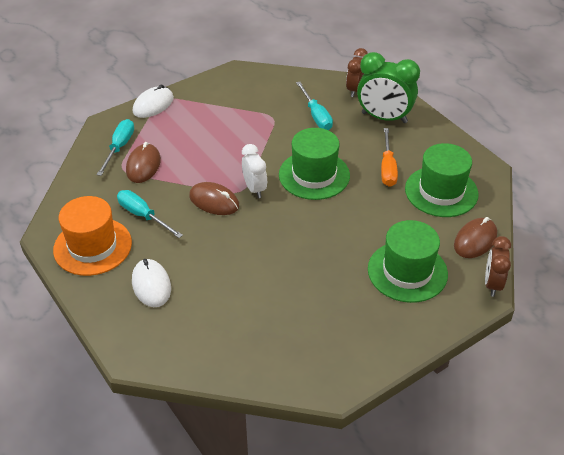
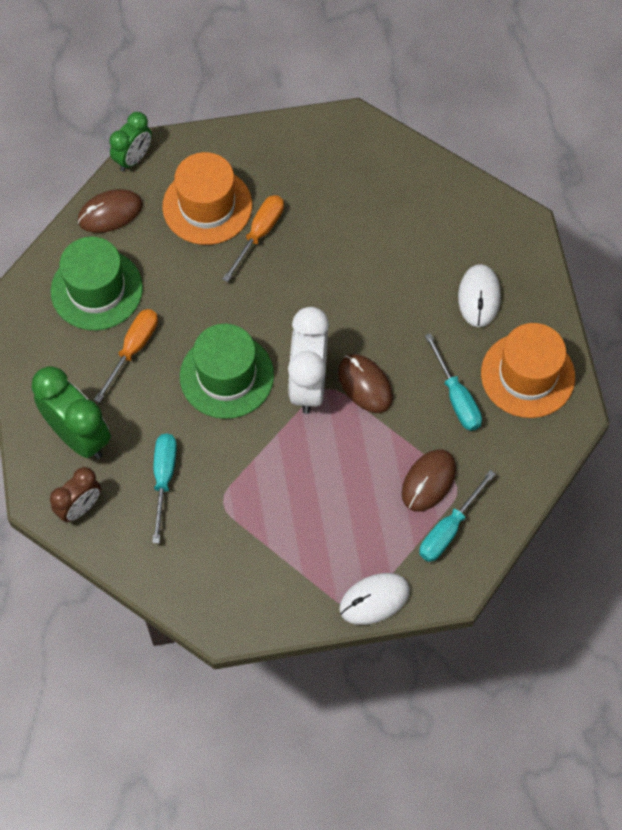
camera: 155 degrees left, 20 degrees up
(254, 189) = (308, 384): white clock -> white clock, size x1.64
(352, 267) = (259, 234): none -> orange screwdriver
(407, 271) = (207, 206): green hat -> orange hat
(492, 284) = (133, 158): brown clock -> green clock

